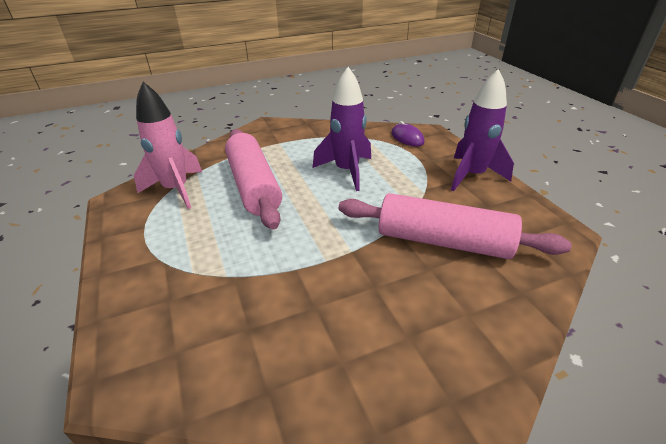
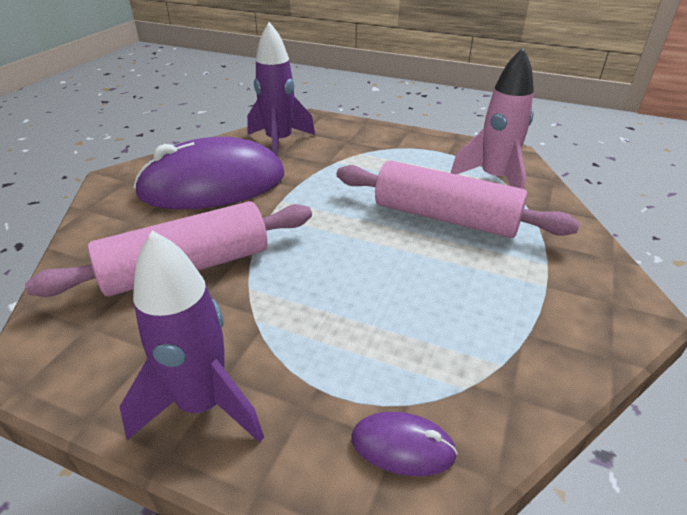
camera: 135 degrees right, 0 degrees up
(346, 171) = (389, 293): purple rocket -> purple rocket (279, 143)
(362, 320) = (213, 184): none -> purple mouse

